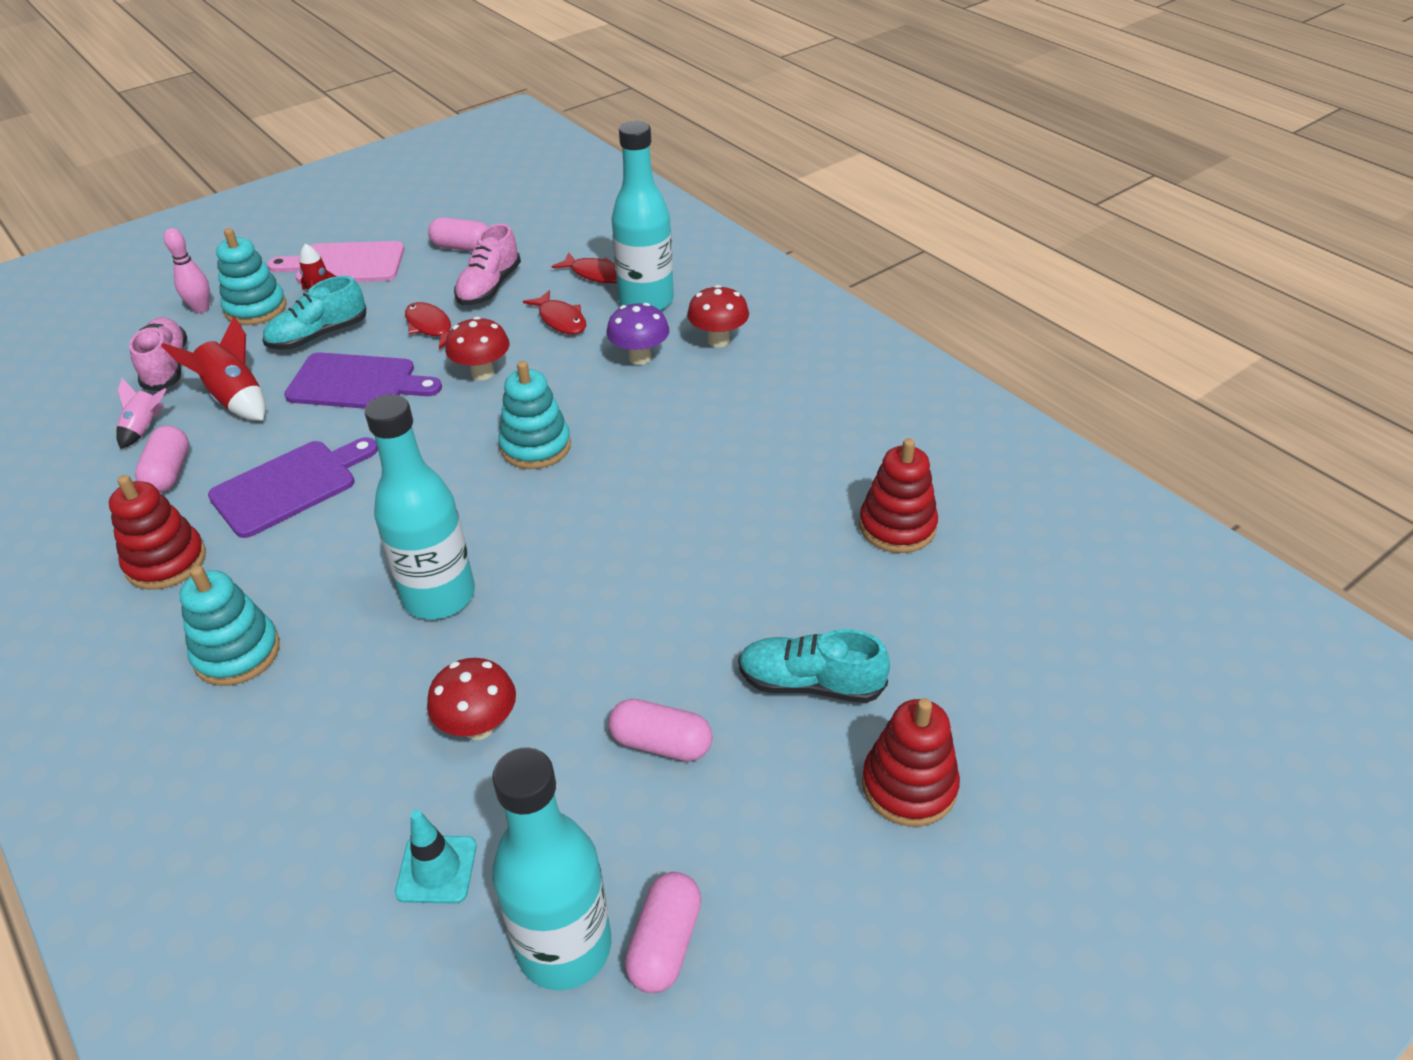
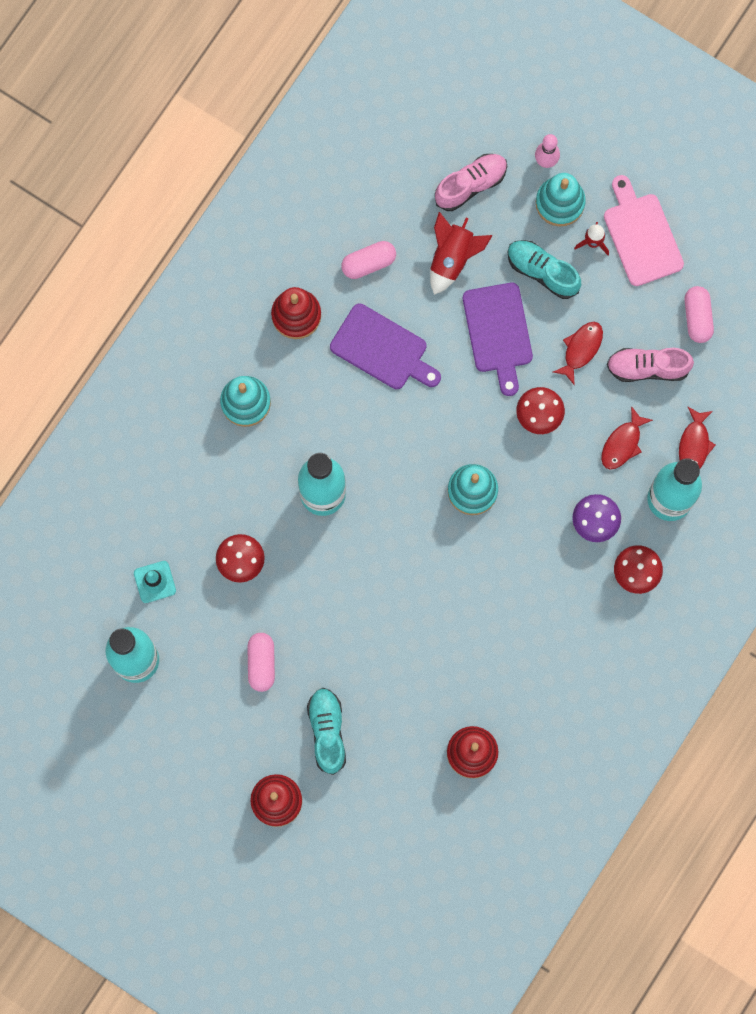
camera: 70 degrees right, 35 degrees up
(145, 429) = (403, 217): pink rocket -> none
(665, 943) = (152, 706): pink capsule -> none

